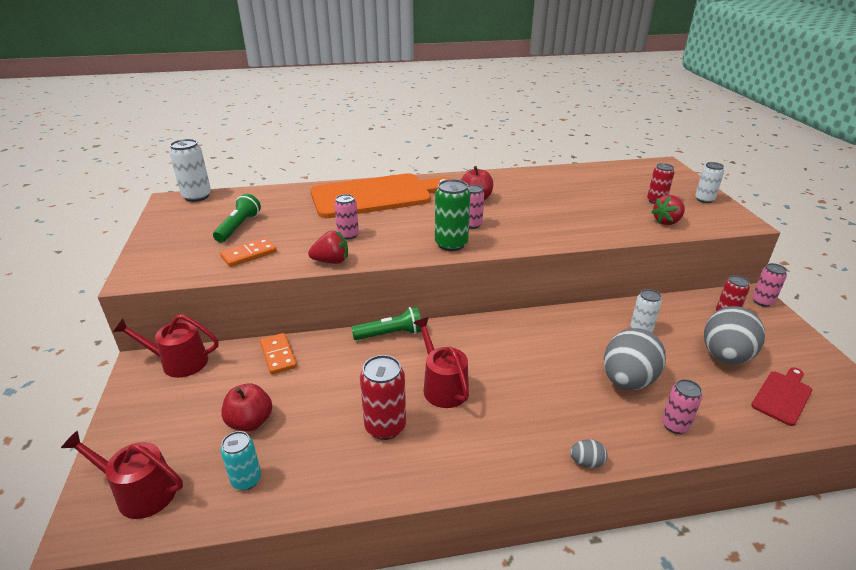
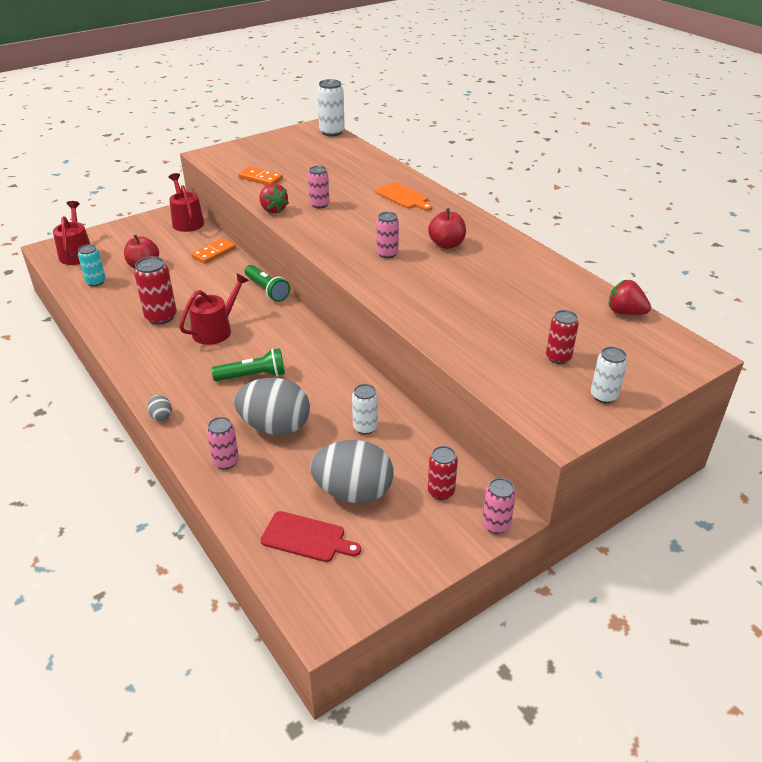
camera: 65 degrees right, 5 degrees up
(239, 227) = (297, 162): green flashlight -> green flashlight (253, 376)
(376, 196) = (403, 197): orange cutting board -> orange cutting board, size x0.44
(451, 244) = (341, 252): green can -> none
(667, 222) = (503, 369): red strawberry -> red strawberry (625, 312)

